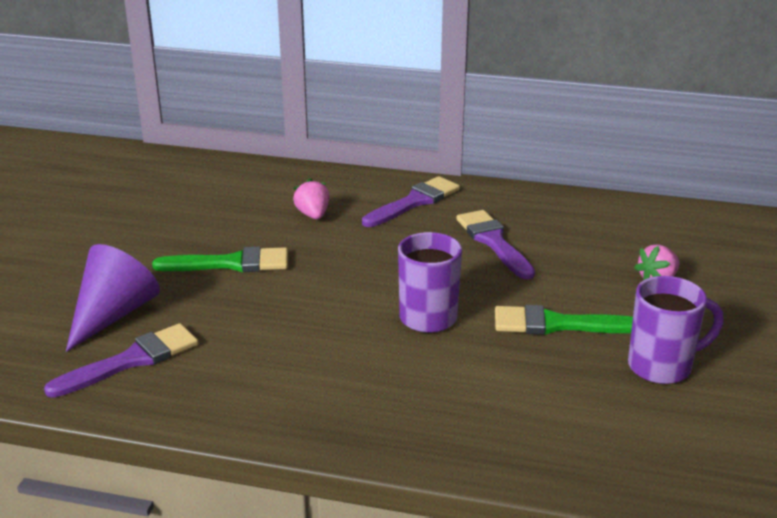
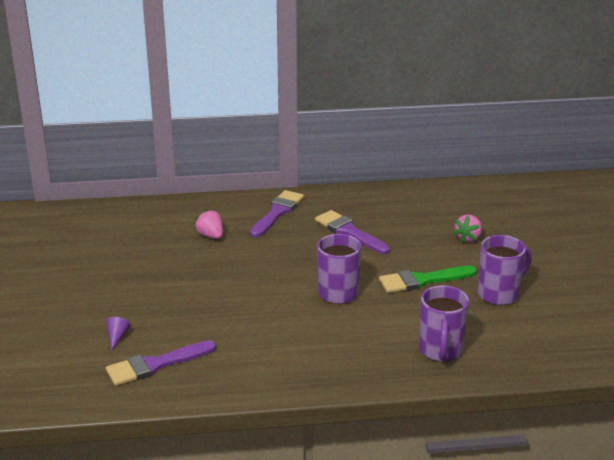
camera: 20 degrees left, 0 degrees up
(113, 314) = (117, 337): purple cone -> purple cone, size x0.41
(132, 360) = (155, 365): purple brush -> purple brush turned 150 degrees counterclockwise
(231, 263) = (176, 283): green brush -> none
(526, 430) = (440, 351): none -> purple mug

